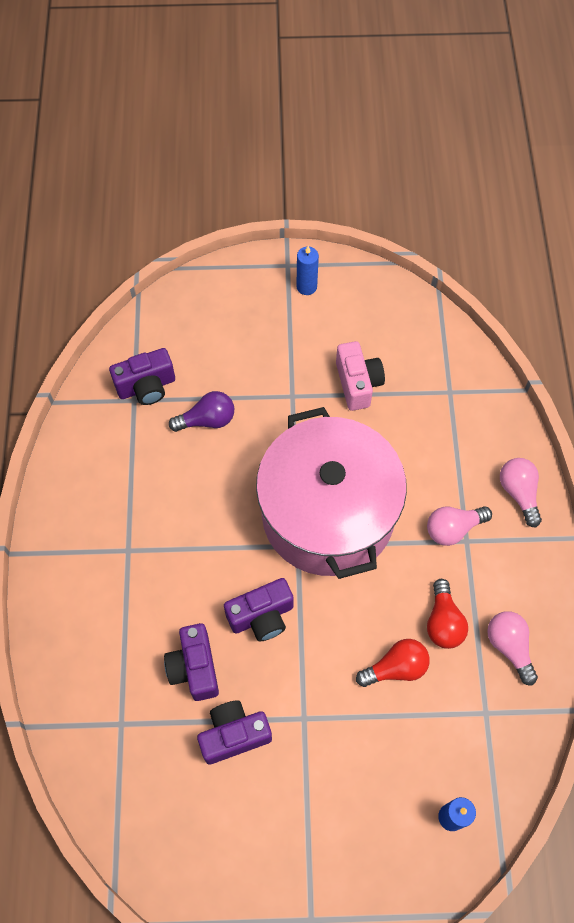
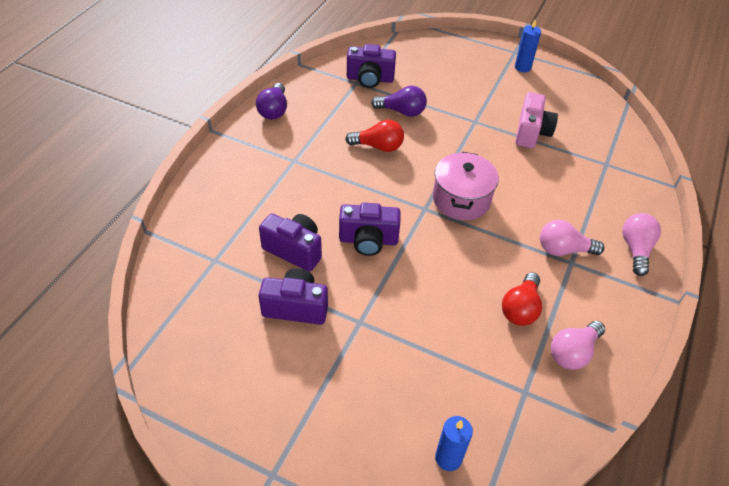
camera: 25 degrees right, 15 degrees down
(64, 488) = (274, 110): none -> purple light bulb
(194, 668) = (294, 250): purple camera -> purple camera turned 105 degrees clockwise
(328, 514) = (461, 199): pink pot -> pink pot, size x0.50
(396, 668) = (460, 322): red light bulb -> red light bulb (378, 146)
(509, 647) = (573, 352): pink light bulb -> pink light bulb turned 135 degrees counterclockwise

